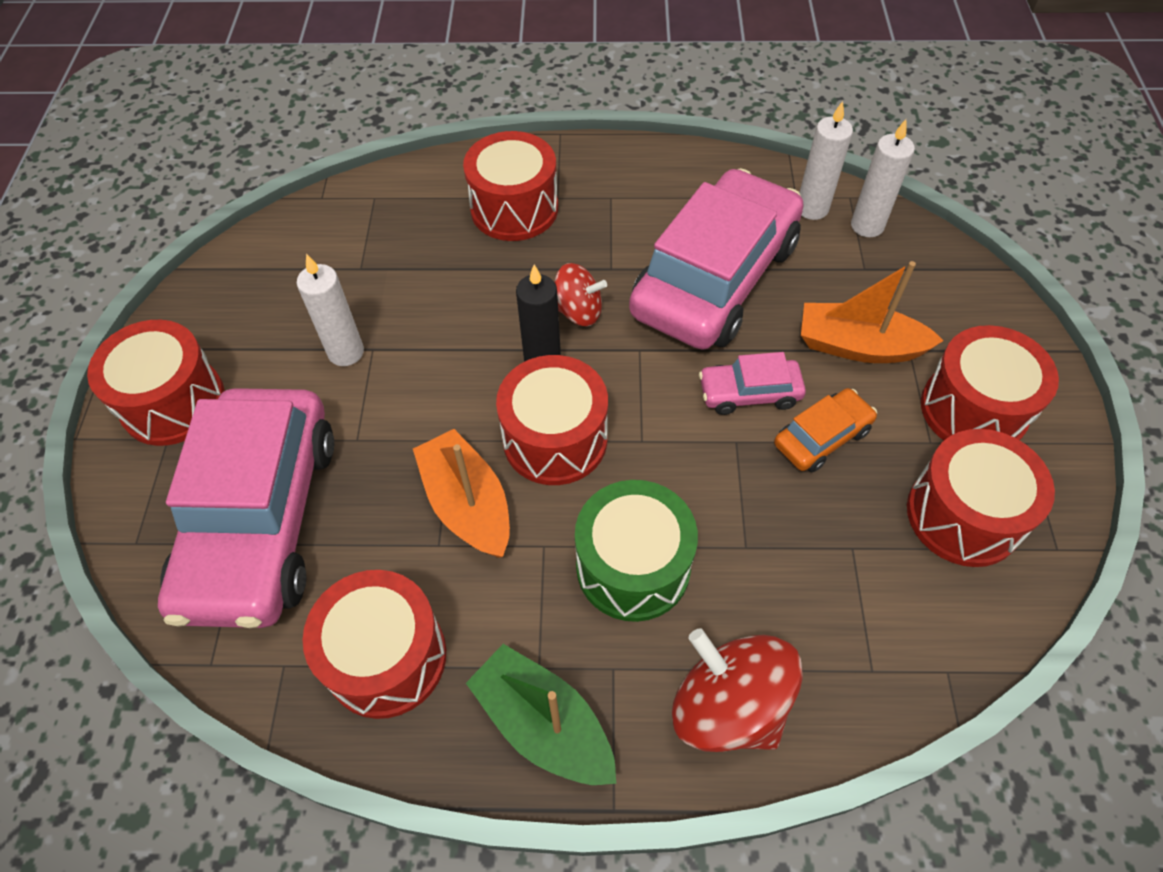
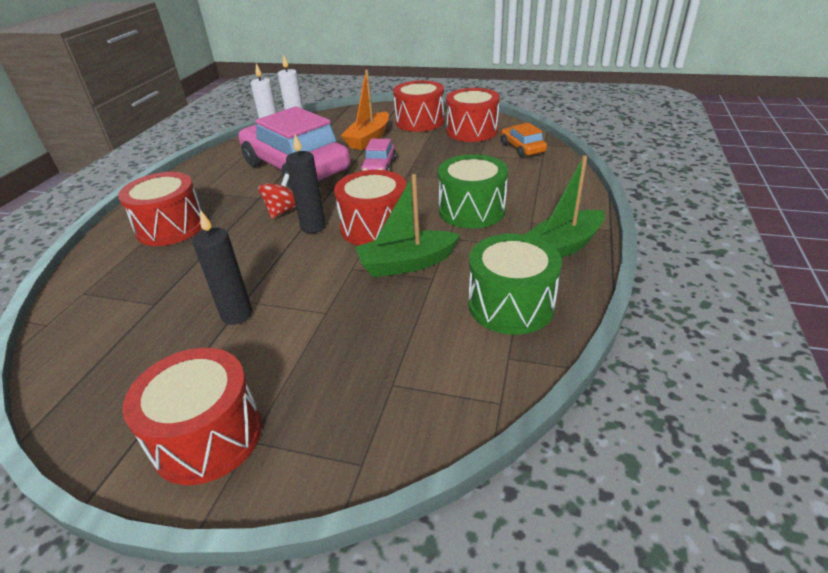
camera: 75 degrees left, 20 degrees down
(261, 520) = (375, 369): pink car -> none
(346, 352) = (237, 315): white candle -> black candle
(386, 657) = (511, 305): red drum -> green drum
(467, 504) = (406, 264): orange boat -> green boat
(728, 706) = (556, 193): red spinning top -> none
(822, 437) = (416, 153): orange car -> orange car (522, 148)

